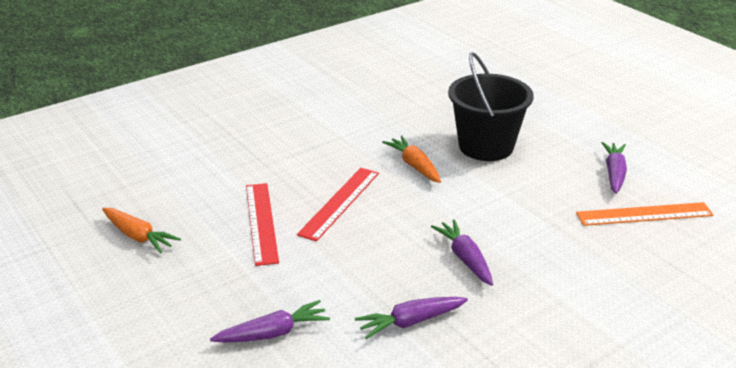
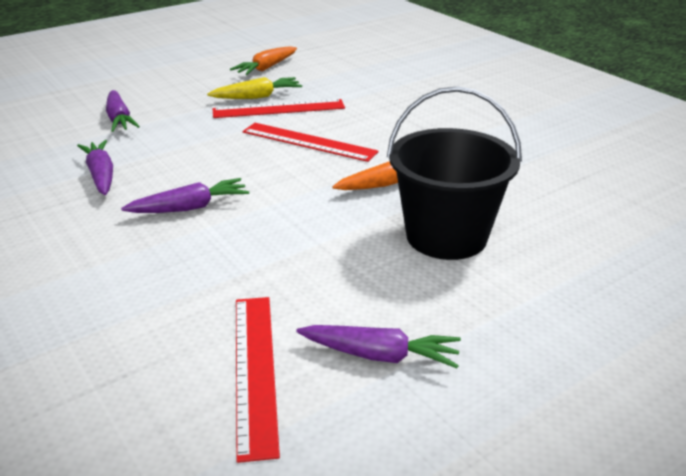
camera: 90 degrees right, 0 degrees up
(226, 238) = (257, 97): none -> yellow carrot
(644, 214) = (254, 370): orange ruler -> red ruler

